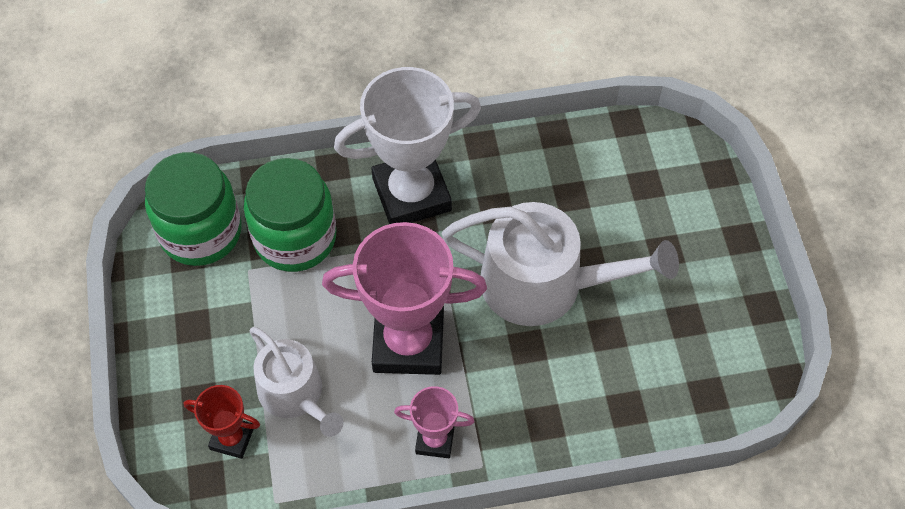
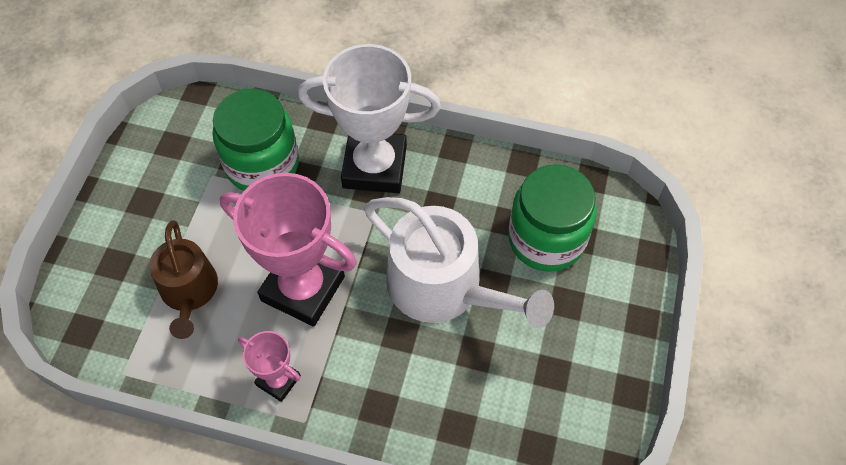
camera: 25 degrees right, 0 degrees up
(200, 232) = (193, 130): green jar -> green jar (546, 239)
(232, 438) = (120, 306): red trophy -> none
(295, 394) = (189, 292): white watering can -> brown watering can

